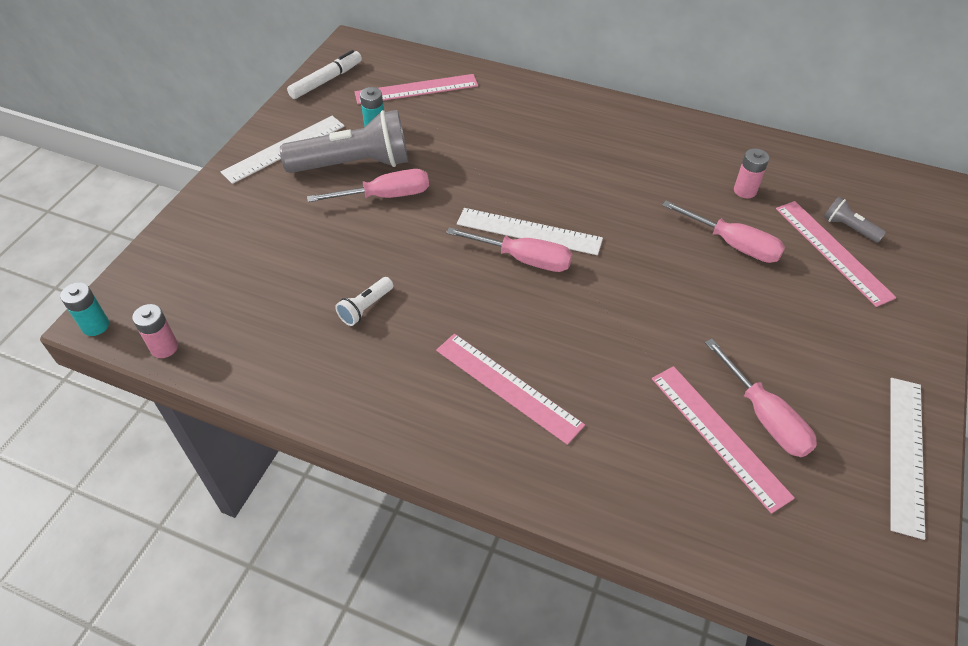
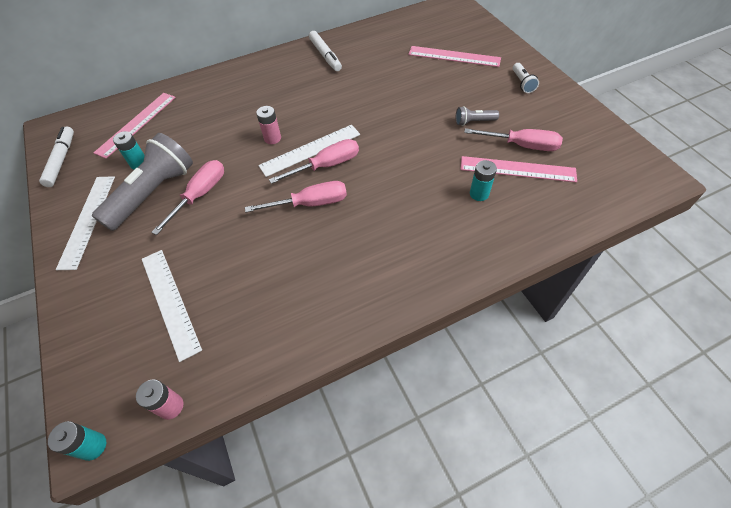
camera: 45 degrees left, 5 degrees up
(365, 308) = (275, 262): white flashlight -> white flashlight (522, 83)
(508, 386) = (405, 232): pink ruler -> none
(635, 420) = (479, 194): none -> turquoise battery
(677, 143) = (325, 55): none -> white marker
(734, 245) = (412, 83): pink screwdriver -> pink screwdriver (311, 203)
(745, 191) = (385, 56): pink battery -> pink battery (272, 138)
(849, 228) = (447, 42): grey flashlight -> grey flashlight (474, 122)
(906, 453) = (583, 115): white ruler -> white ruler (170, 302)

